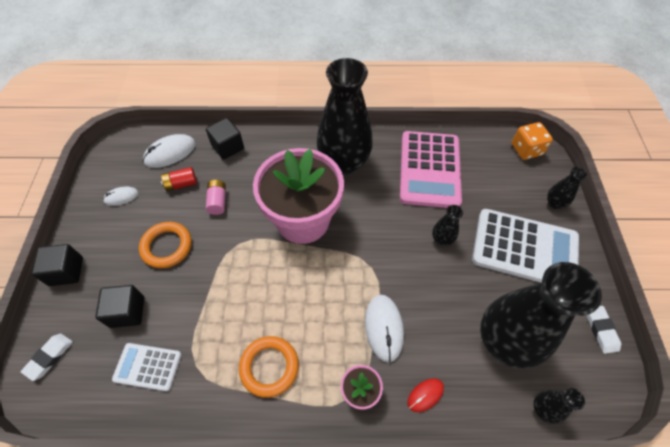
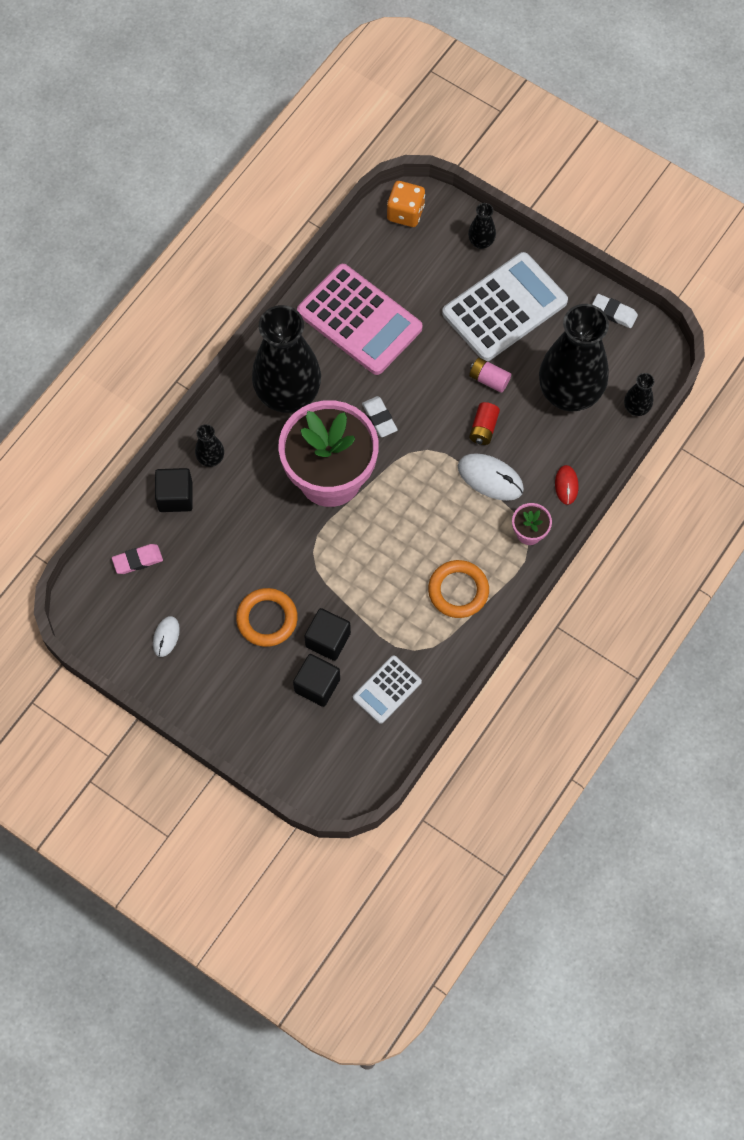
camera: 55 degrees left, 10 degrees up
(49, 357) = (317, 770): white eraser -> white eraser (379, 418)
(66, 271) = (227, 725): black cube -> black cube (328, 640)
(170, 153) = (137, 560): white mouse -> pink eraser
(181, 184) = (193, 569): red battery -> red battery (483, 428)
(218, 201) = (245, 544): pink battery -> pink battery (489, 379)
(442, 239) = (444, 369): black vase -> black vase (211, 458)

